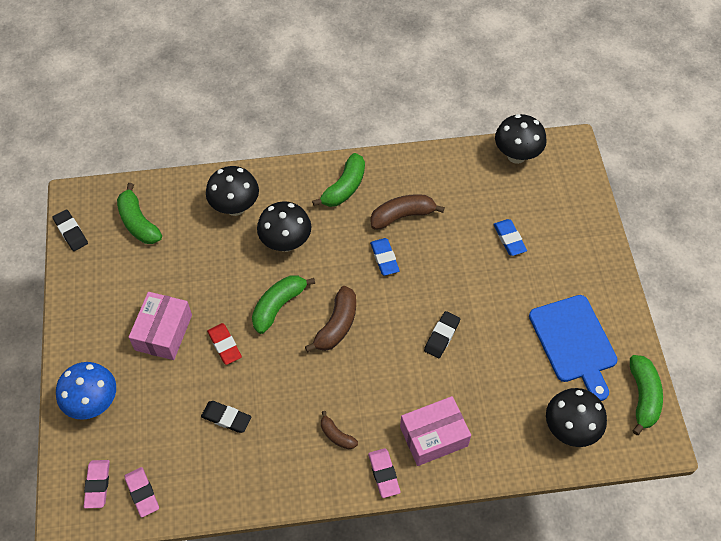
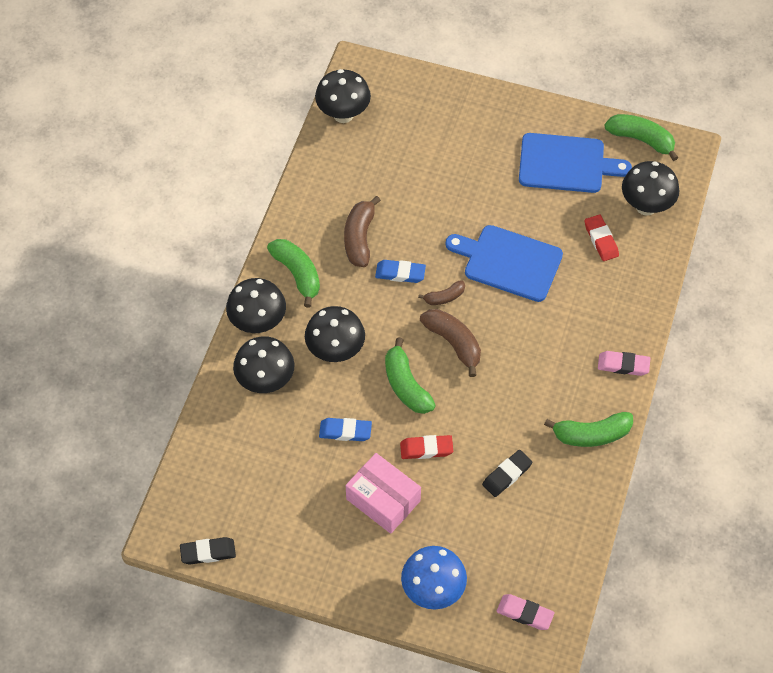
camera: 65 degrees left, 0 degrees up
(138, 222) = (233, 481): green banana -> green banana (591, 434)
(142, 493) = (551, 575): pink eraser -> none
(285, 180) = (258, 323): none -> black mushroom
(336, 435) = (568, 388): brown banana -> brown banana (444, 297)
(433, 436) = (605, 311): pink box -> none
(441, 336) = (509, 262): black eraser -> blue cutting board
(509, 239) = (434, 163): blue eraser -> blue eraser (345, 431)
(509, 403) = (601, 240): none -> red eraser

